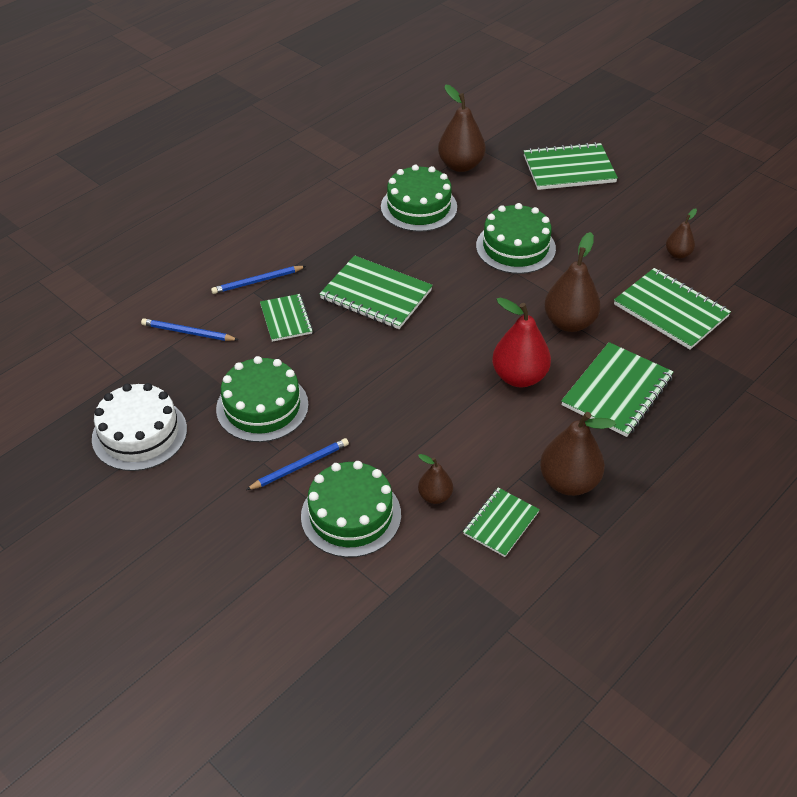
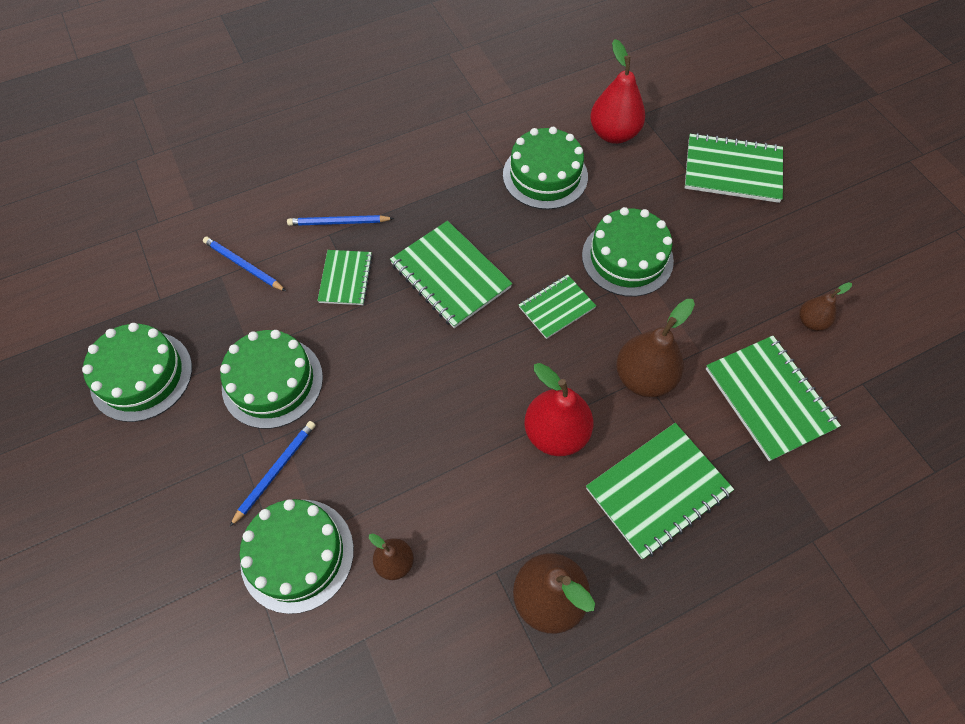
camera: 20 degrees right, 15 degrees up
(139, 434) = (141, 375): white cake -> green cake
(300, 466) = (275, 471): blue pencil -> blue pencil turned 45 degrees counterclockwise
(460, 165) = (613, 134): brown pear -> red pear
(501, 523) = (449, 626): green notebook -> green notebook (556, 307)

